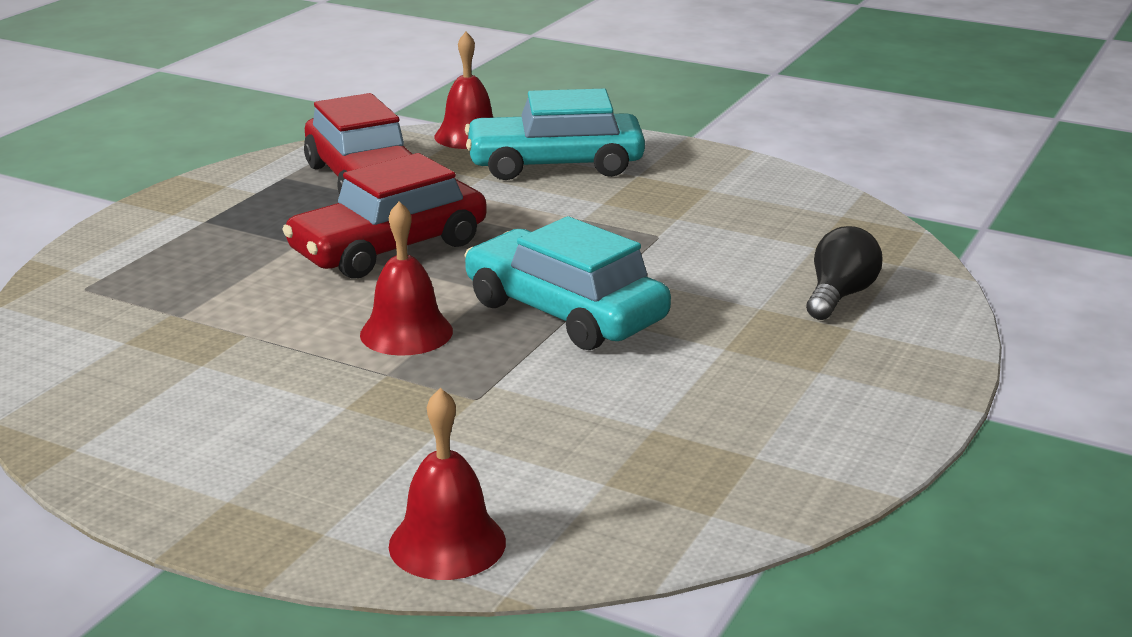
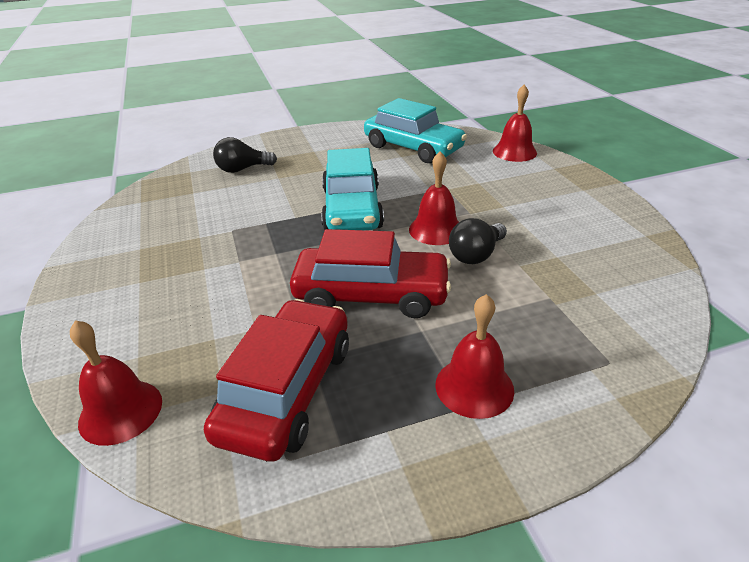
camera: 135 degrees left, 10 degrees up
(207, 232) = (474, 387): none -> red bell
(315, 324) = (476, 255): none -> black light bulb
(555, 165) = (152, 323): turquoise car -> turquoise car (413, 148)

